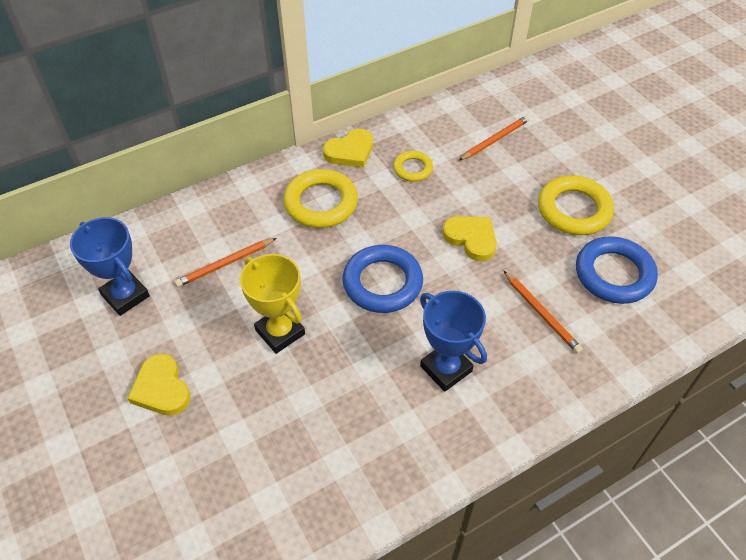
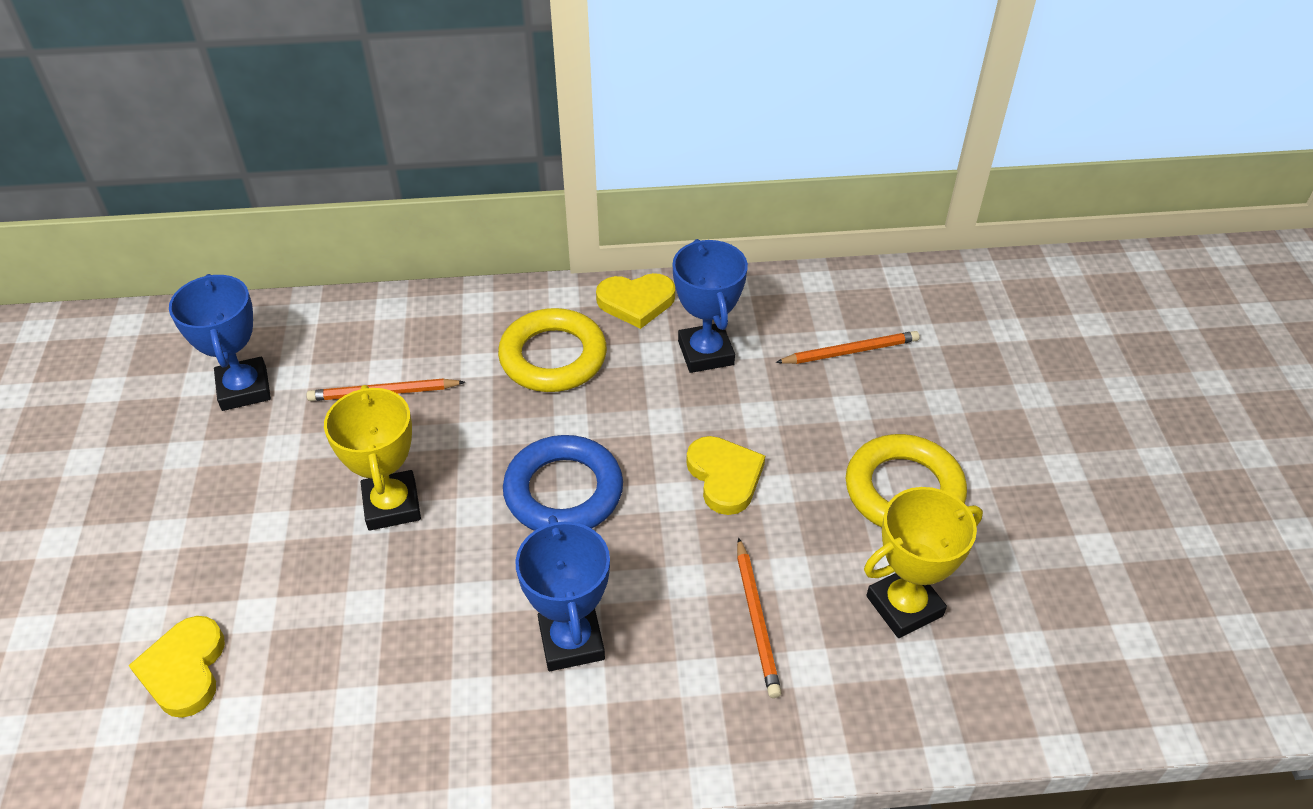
camera: 25 degrees right, 5 degrees down
(161, 388) = (209, 519): yellow heart -> yellow heart (184, 669)
(412, 169) = (705, 353): yellow ring -> blue trophy
(614, 274) = (904, 606): blue ring -> yellow trophy

